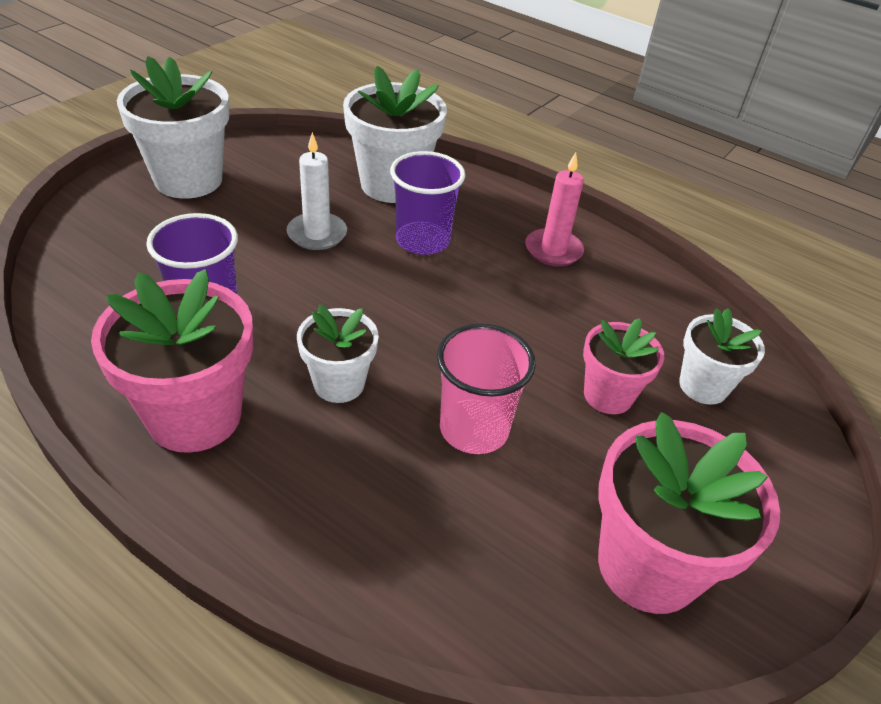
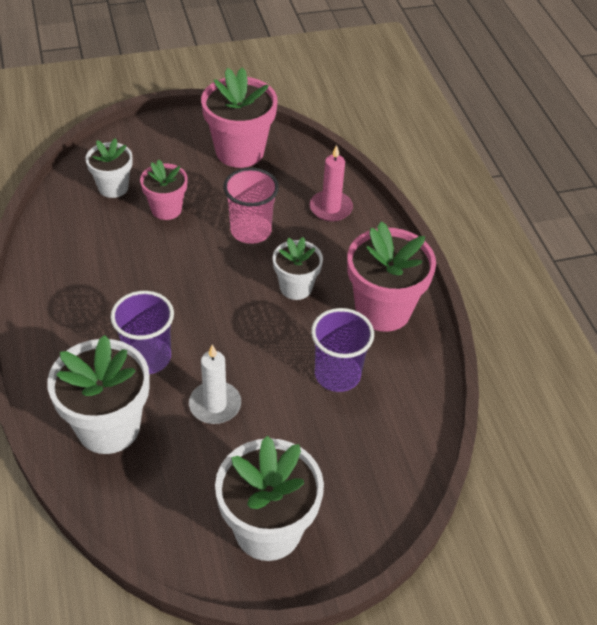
camera: 140 degrees left, 5 degrees up
(553, 250) = (72, 301): pink candle -> pink candle (330, 208)

